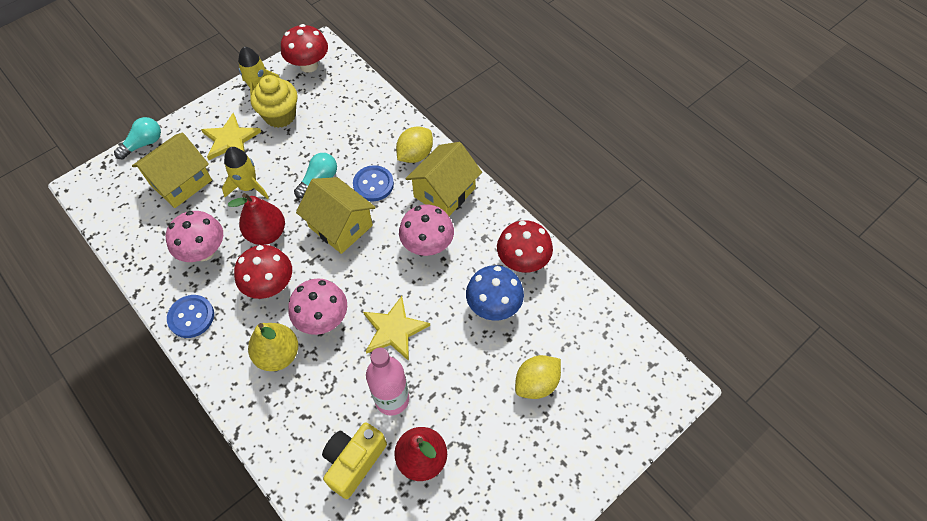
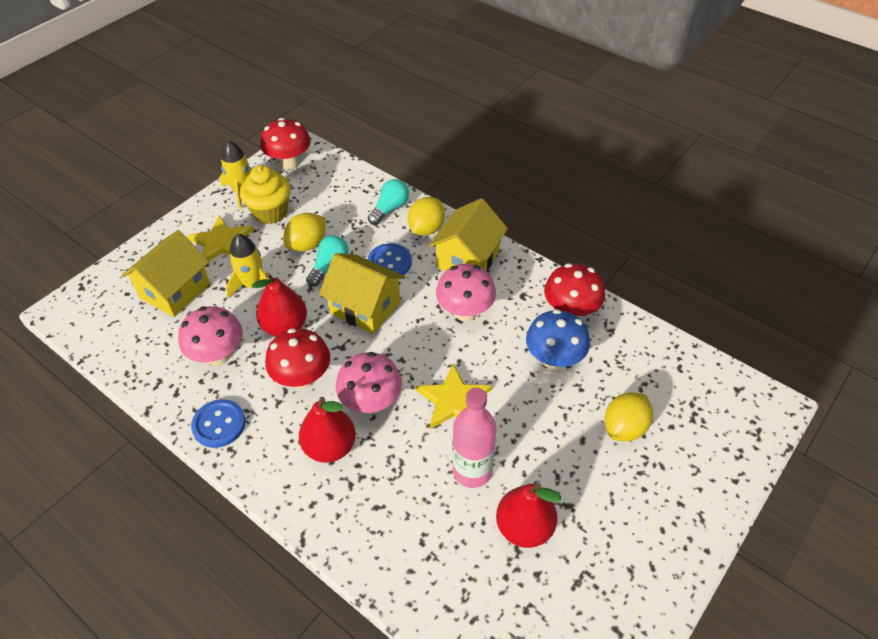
camera: 10 degrees left, 10 degrees down
(144, 144) = (124, 259): turquoise light bulb -> turquoise light bulb (390, 209)
(278, 355) = (330, 447): yellow pear -> red pear
(305, 154) = (307, 245): none -> yellow lemon
(354, 462) = (448, 545): yellow camera -> none

